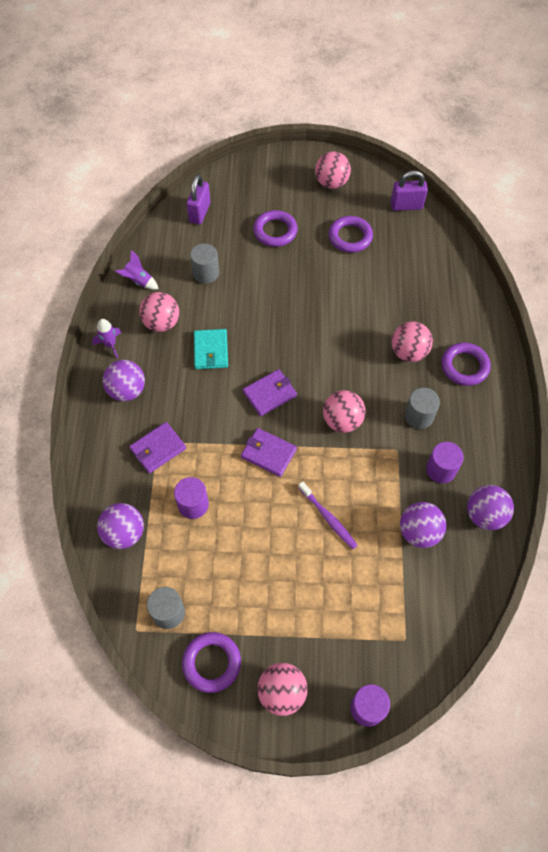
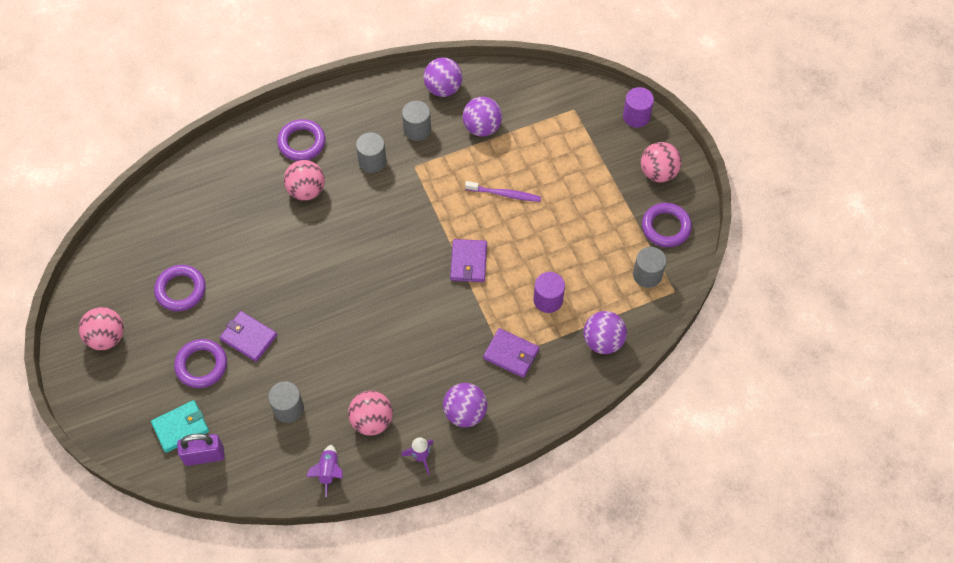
camera: 115 degrees left, 0 degrees up
(211, 351) = (383, 358): turquoise wallet -> turquoise wallet (181, 427)
(270, 394) = (407, 286): purple wallet -> purple wallet (248, 337)
(328, 518) = (504, 194): purple toothbrush -> purple toothbrush turned 75 degrees clockwise
(342, 421) = (406, 217): pink ball -> none
(406, 206) = (114, 253): purple padlock -> none
(441, 469) = (417, 129): purple cylinder -> grey cylinder

